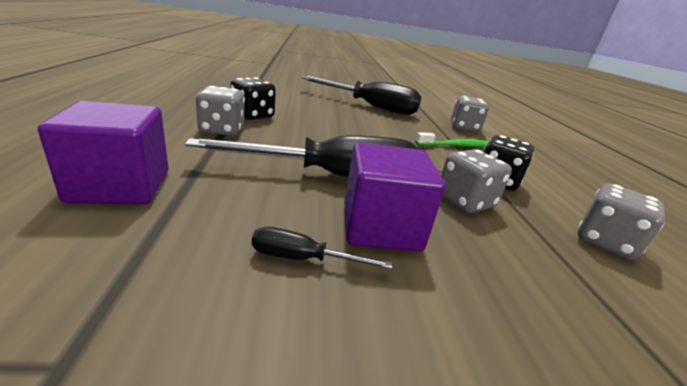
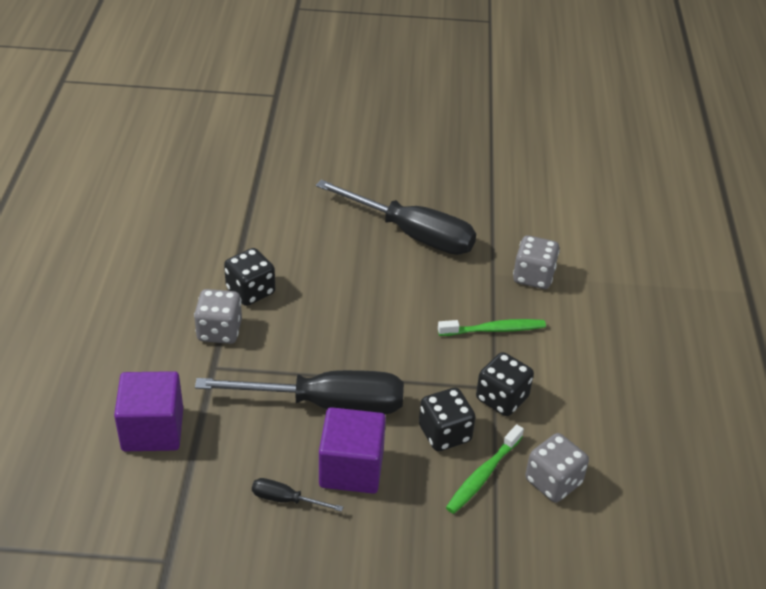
camera: 10 degrees right, 15 degrees up
(465, 201) = (445, 433): grey dice -> black dice
(530, 235) = (483, 475): none -> green toothbrush

